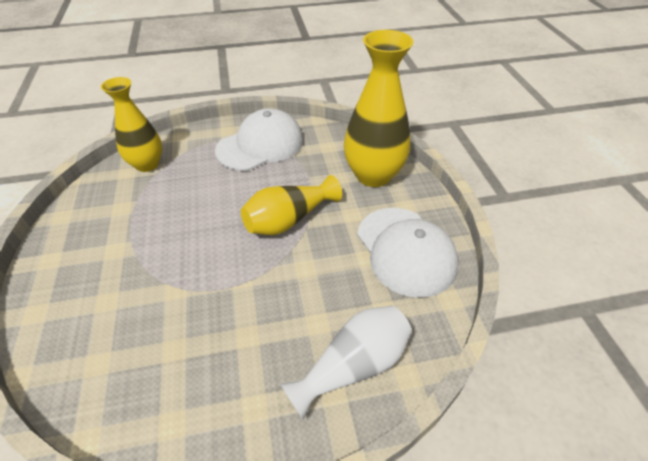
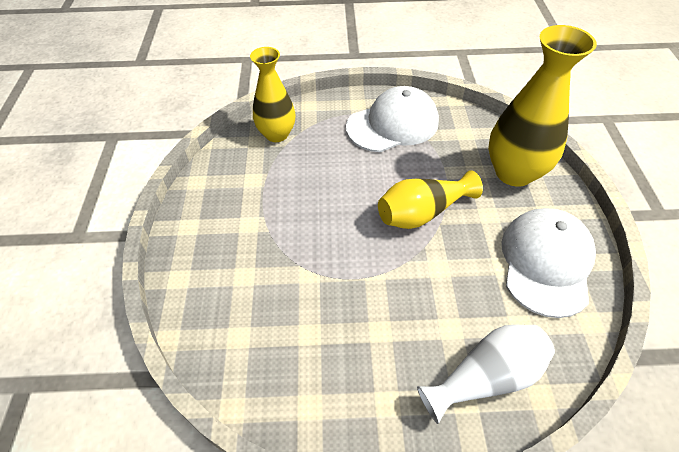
camera: 10 degrees right, 5 degrees up
(405, 250) = (546, 262): white cap -> white cap turned 150 degrees counterclockwise

